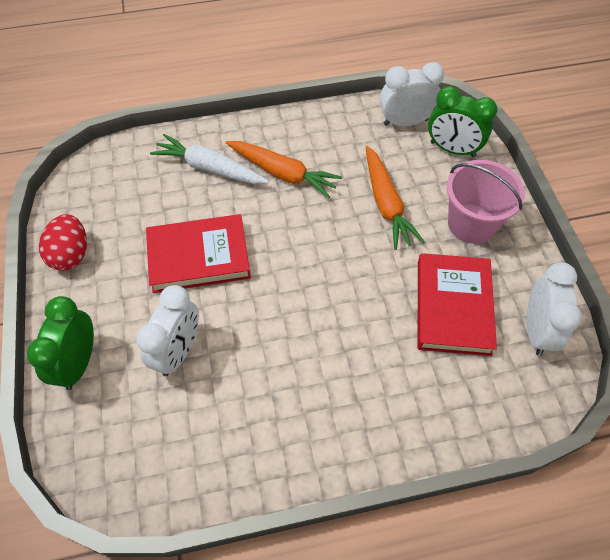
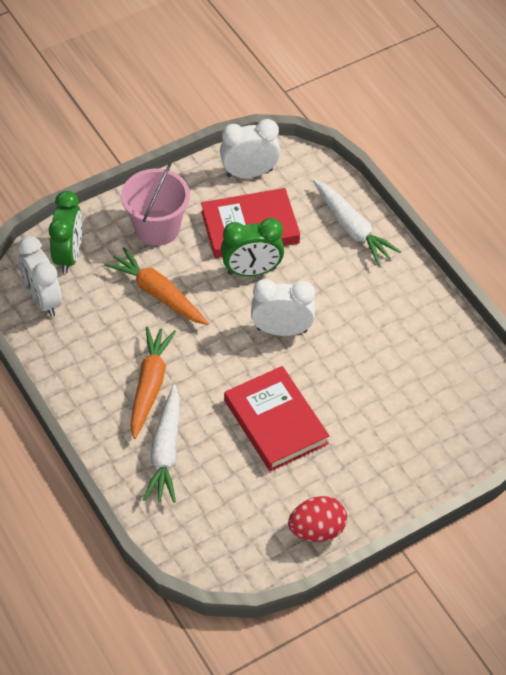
camera: 110 degrees left, 5 degrees down
(79, 363) = (417, 472): green clock -> green clock (252, 271)
(178, 351) = (374, 403): white clock -> white clock (282, 330)
(386, 204) = (158, 293): orange carrot -> orange carrot turned 105 degrees counterclockwise
(426, 416) = (352, 228): none -> white carrot

